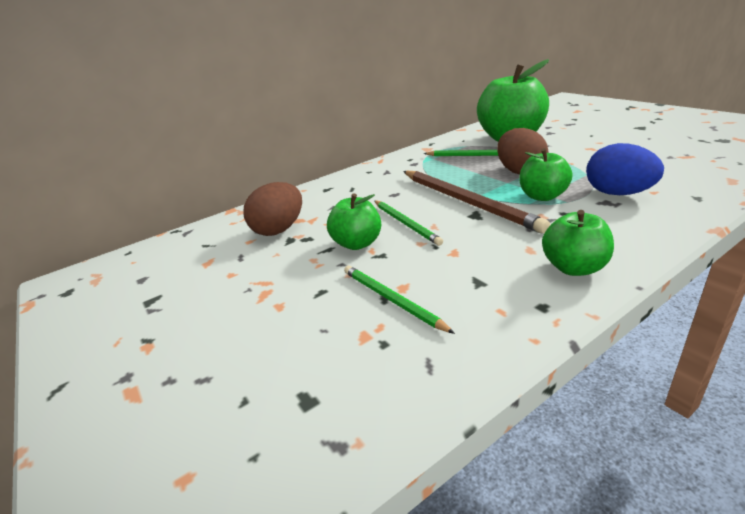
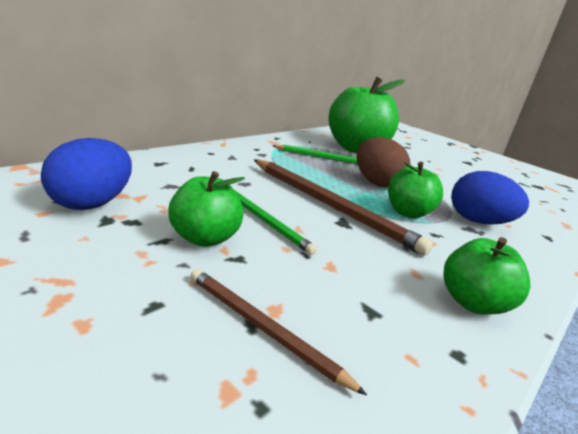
camera: 20 degrees left, 5 degrees down
(279, 229) = (91, 203): brown egg -> blue egg
(391, 299) = (263, 328): green pencil -> brown pencil

